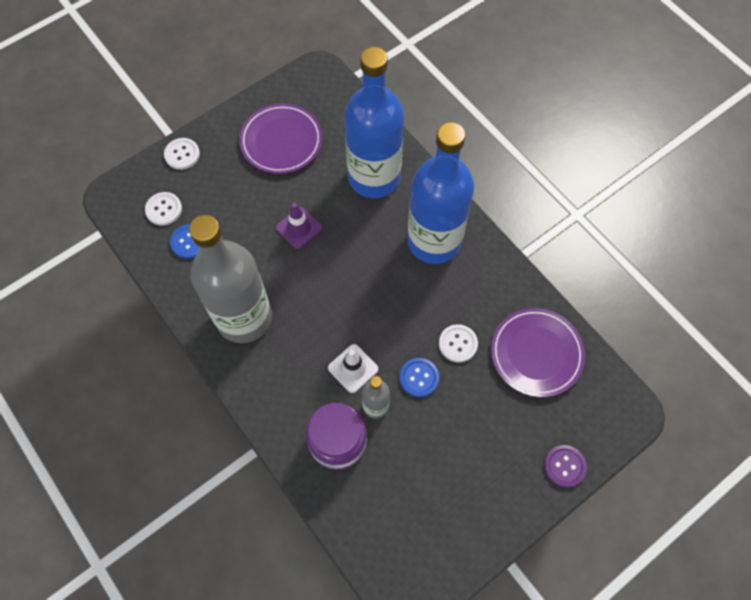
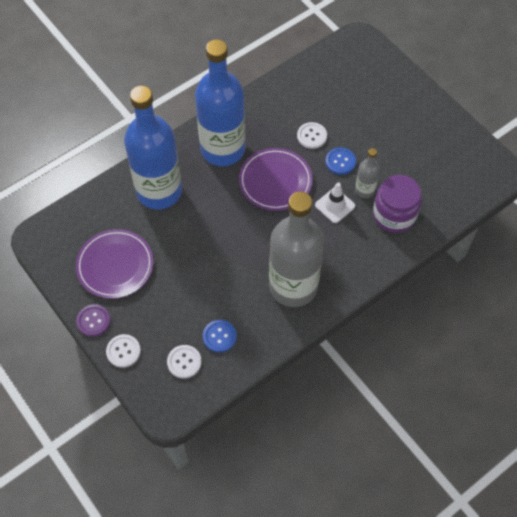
camera: 90 degrees left, 5 degrees down
(299, 228) = (207, 248): purple traffic cone -> none
(536, 353) = (318, 88): purple plate -> purple plate (275, 181)
(564, 466) = (400, 78): purple button -> purple button (93, 321)

